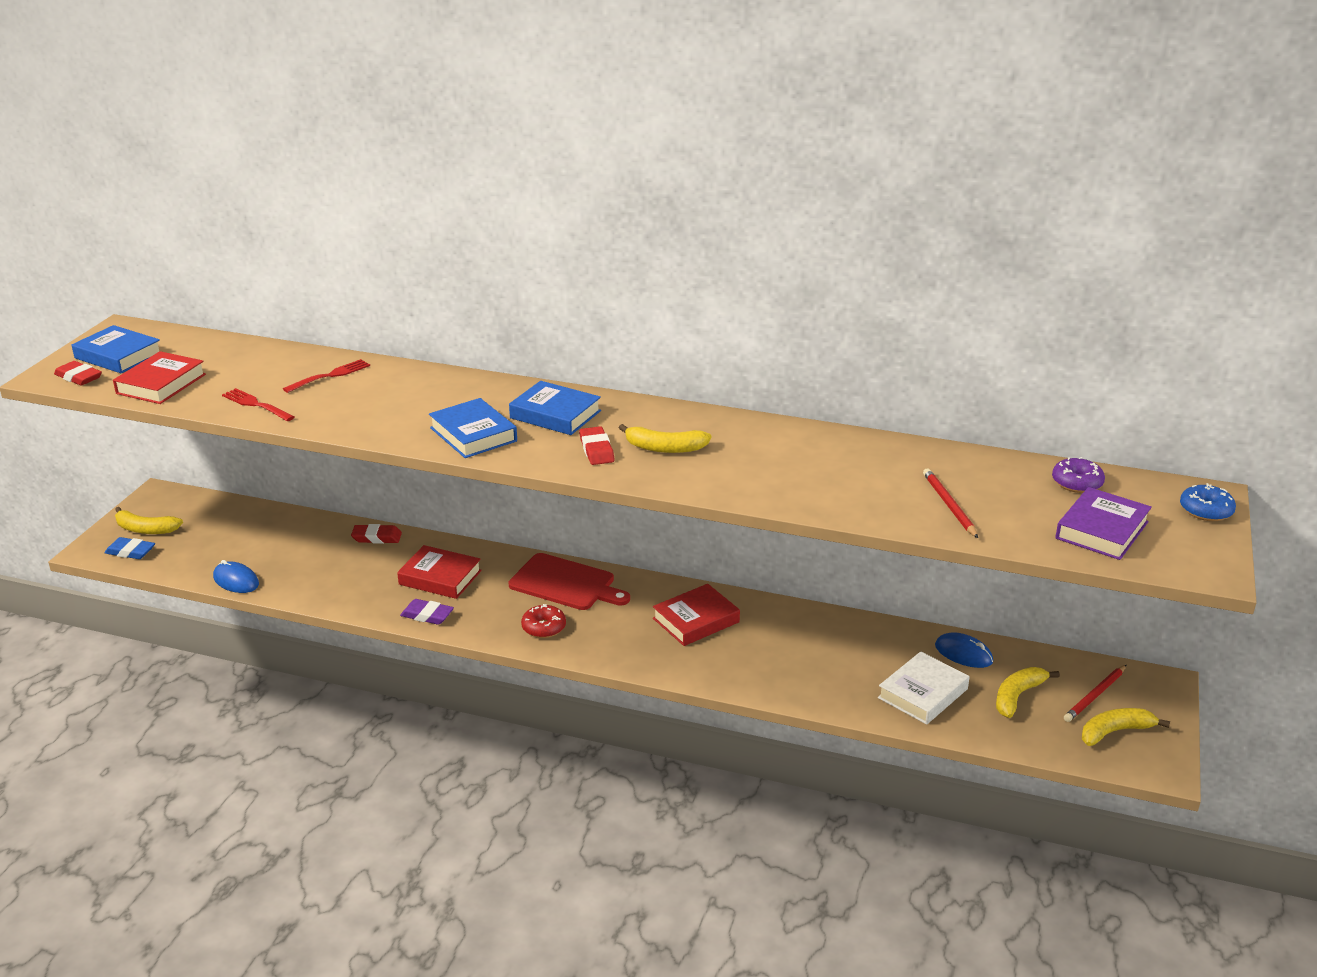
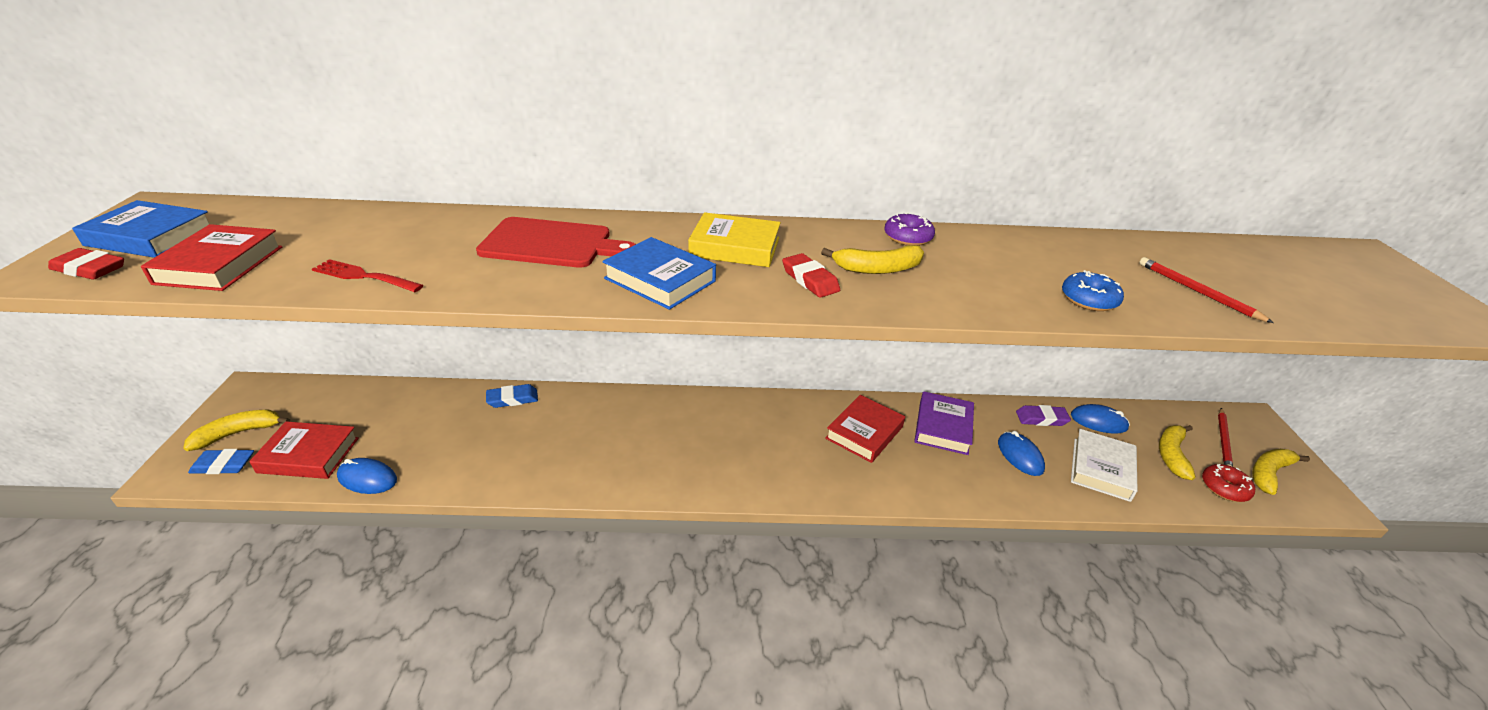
camera: 20 degrees left, 5 degrees up
(145, 529) = (238, 433): yellow banana -> yellow banana turned 150 degrees clockwise
(330, 376) = (448, 233): red fork -> none
(377, 537) = (512, 399): red eraser -> blue eraser
(427, 615) = (603, 479): purple eraser -> purple eraser (1041, 419)
(440, 577) = (597, 432): red book -> red book (308, 455)
(544, 627) = (729, 469): red donut -> red donut (1224, 488)
(555, 414) = (735, 247): blue book -> yellow book
(565, 583) = (724, 416): red cutting board -> red cutting board (551, 244)
(844, 667) = (1020, 456): none -> blue mouse
(1077, 483) = (1264, 255): purple donut -> purple donut (907, 237)
(1101, 530) = (1347, 297): purple book -> purple book (943, 427)
(1205, 510) = (1389, 266): blue donut -> blue donut (1089, 300)

